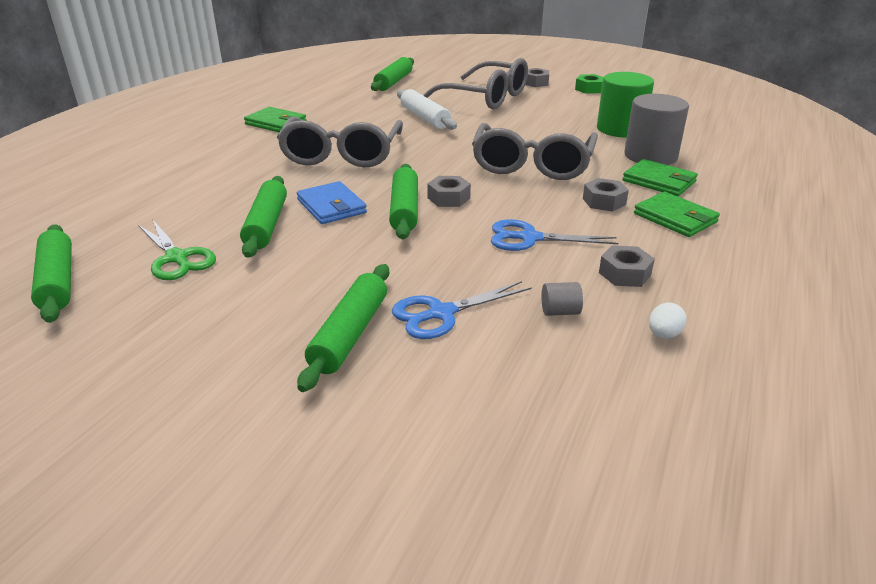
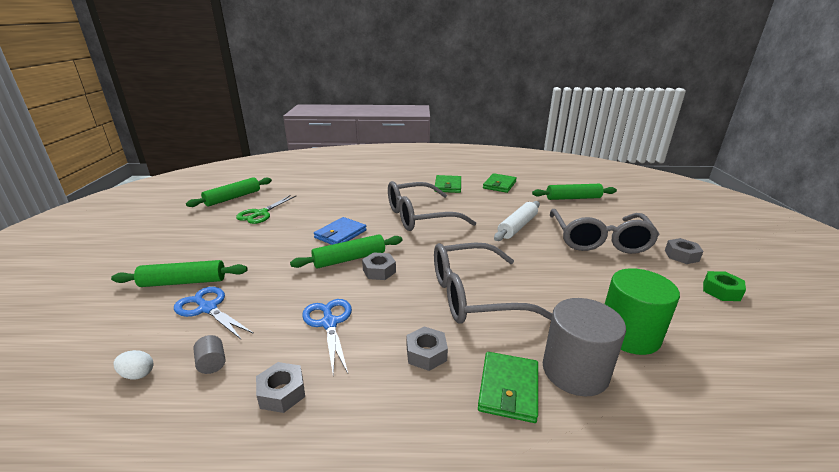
camera: 65 degrees right, 5 degrees down
(266, 225) = (306, 223): green rolling pin -> none
(663, 335) = (174, 437): white egg -> white egg (138, 374)
(675, 218) = (419, 416): green wallet -> green wallet (499, 185)

